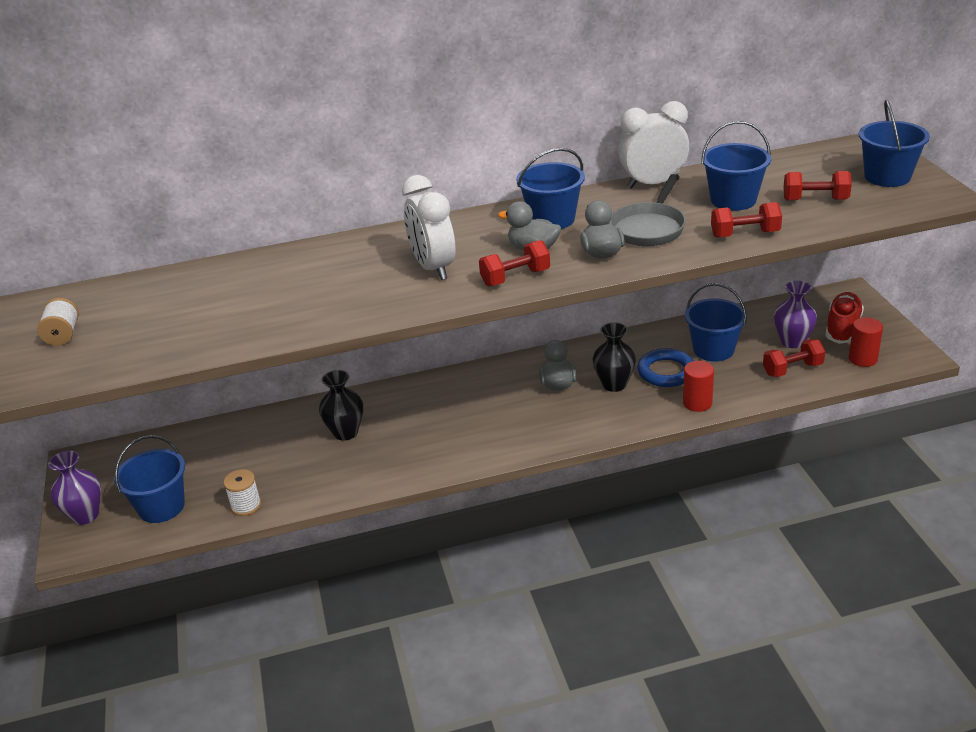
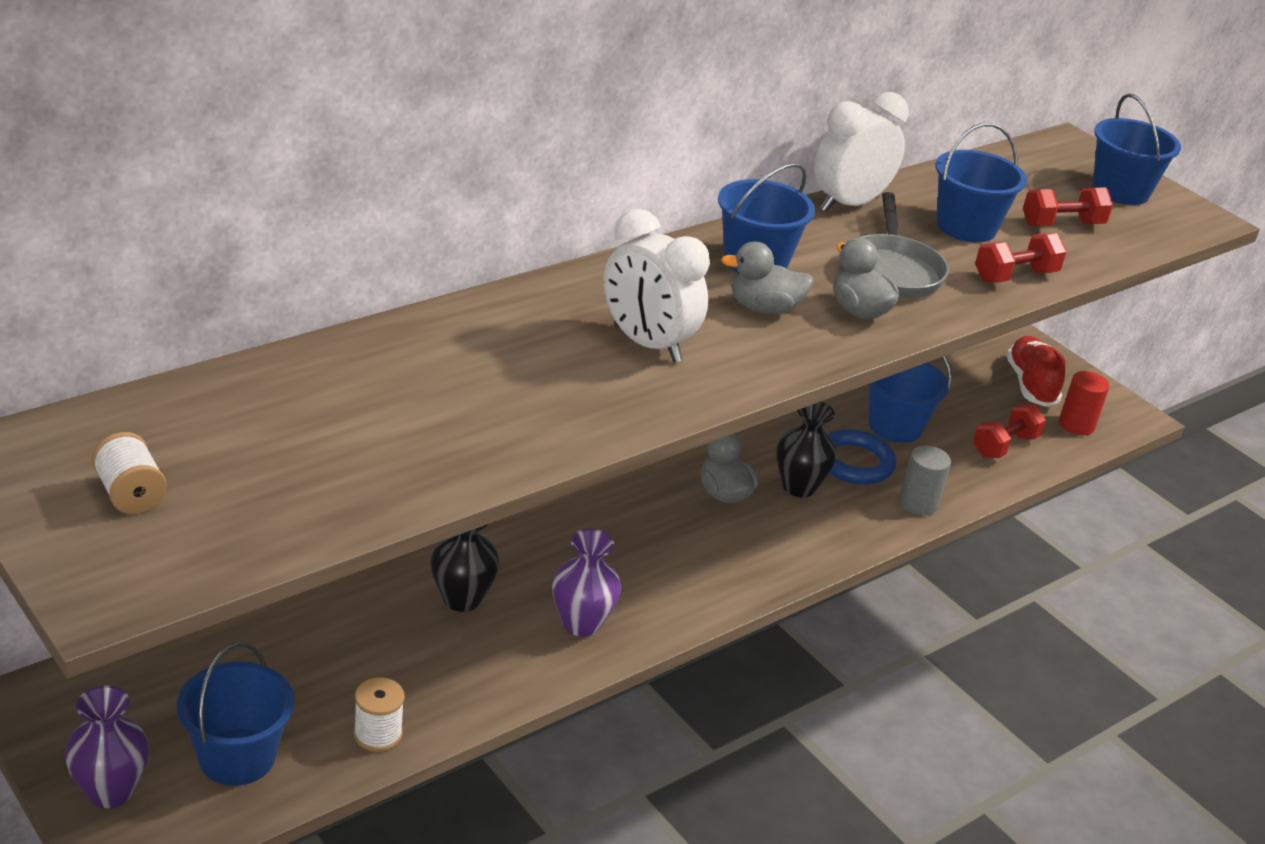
camera: 30 degrees left, 0 degrees up
(515, 277) = (773, 353): red dumbbell -> none
(697, 403) = (918, 503): red cylinder -> grey cylinder
(792, 341) = (983, 407): purple vase -> purple vase (581, 623)

